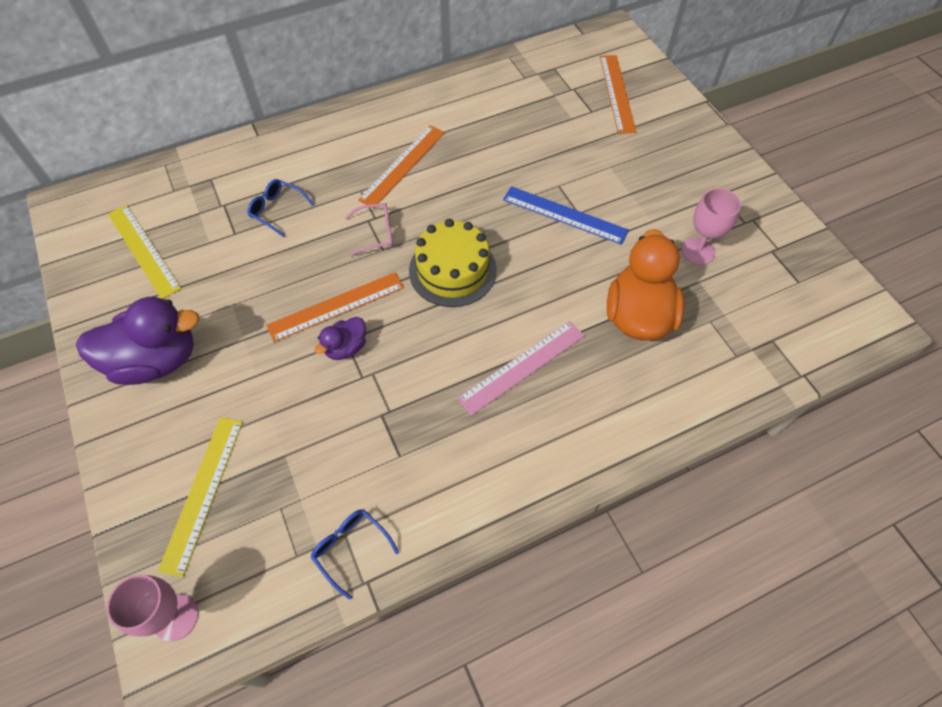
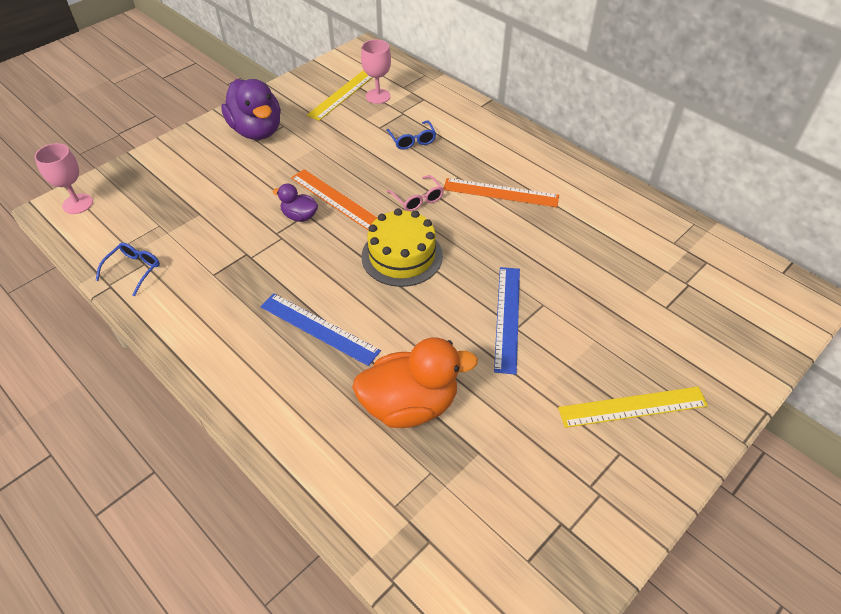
camera: 70 degrees right, 10 degrees down
(203, 492) = (164, 185): yellow ruler -> yellow ruler (632, 407)
(277, 210) = (412, 140): blue glasses -> blue glasses turned 150 degrees clockwise
(522, 366) = (319, 328): pink ruler -> blue ruler
(617, 93) = (711, 322): orange ruler -> none
(698, 251) = (520, 444): pink goblet -> pink goblet (378, 96)

